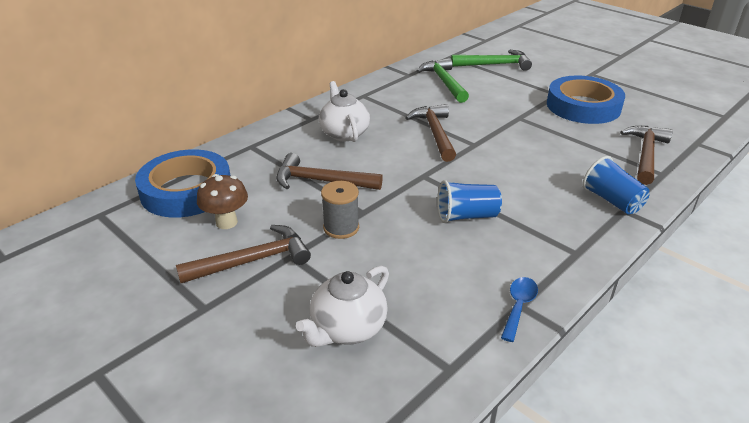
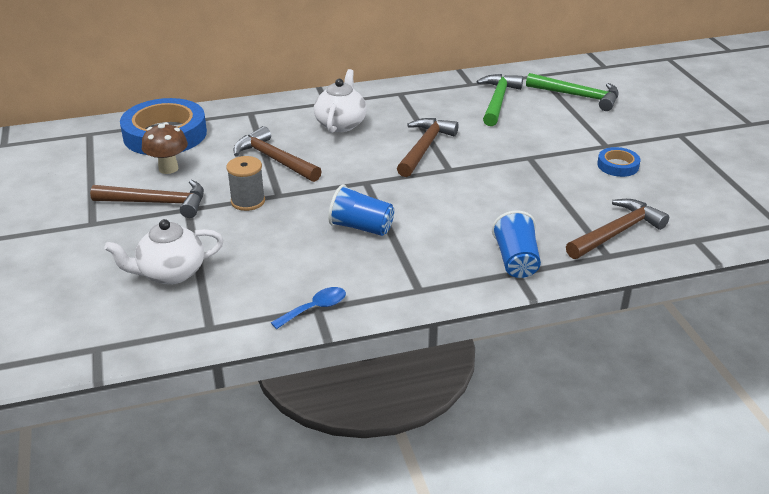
camera: 30 degrees right, 0 degrees up
(583, 106) = (618, 165): blue tape -> blue tape, size x0.47

